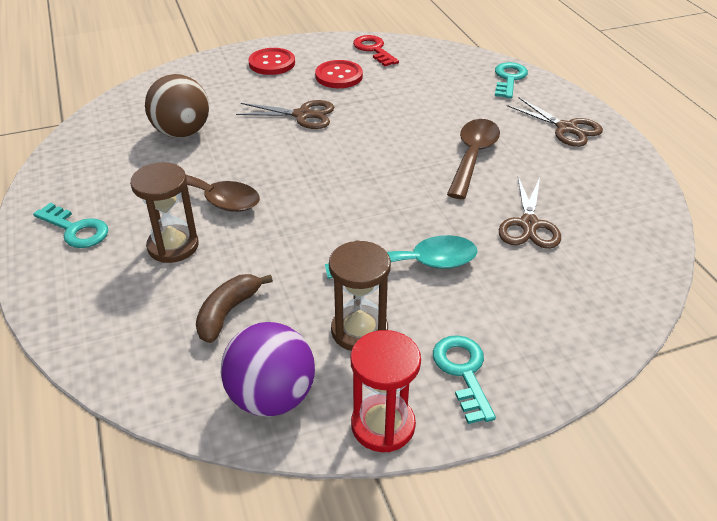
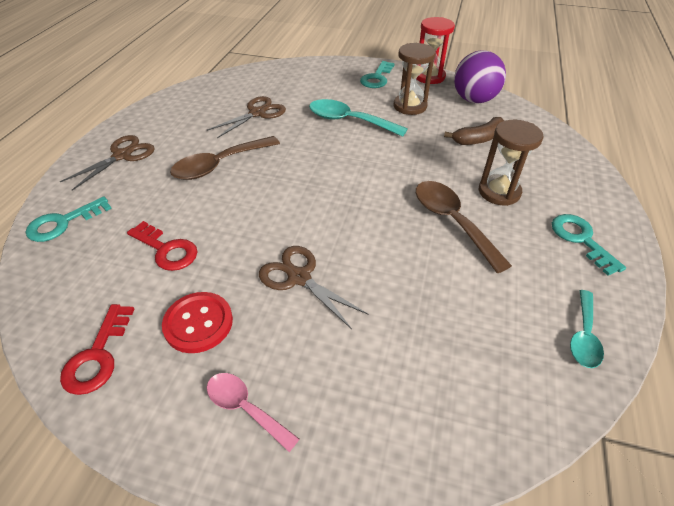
camera: 145 degrees left, 5 degrees up
(74, 159) = (583, 336): none -> turquoise spoon
(182, 132) = (443, 318): brown ball -> none
(272, 63) = (245, 408): red button -> pink spoon
(413, 94) = (167, 250): none -> red key
(566, 128) = (122, 155): brown scissors -> brown scissors turned 45 degrees clockwise

